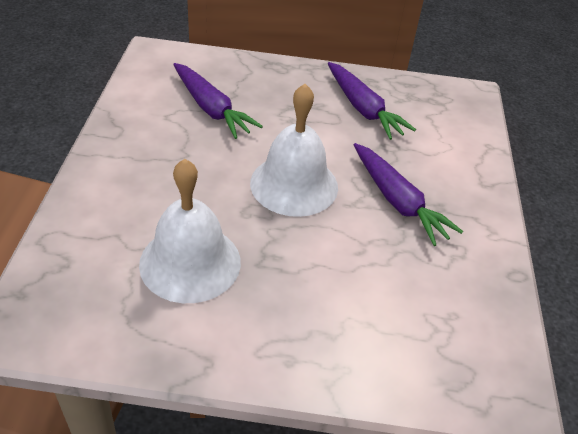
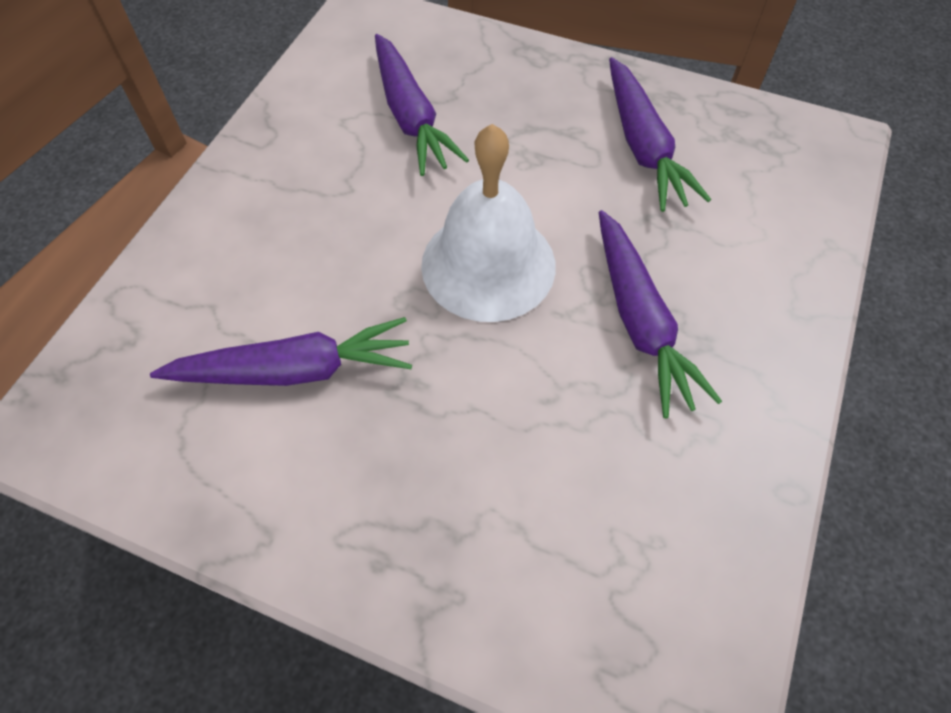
camera: 20 degrees right, 15 degrees up
(190, 262) = (294, 369): white bell -> purple carrot

